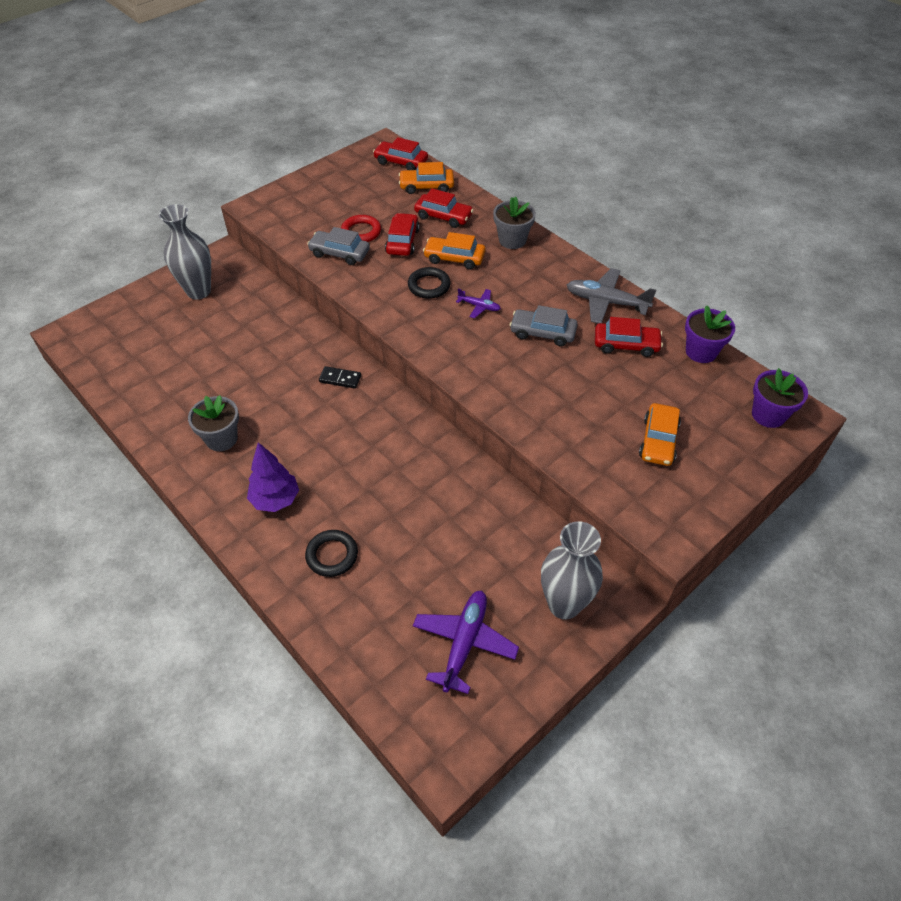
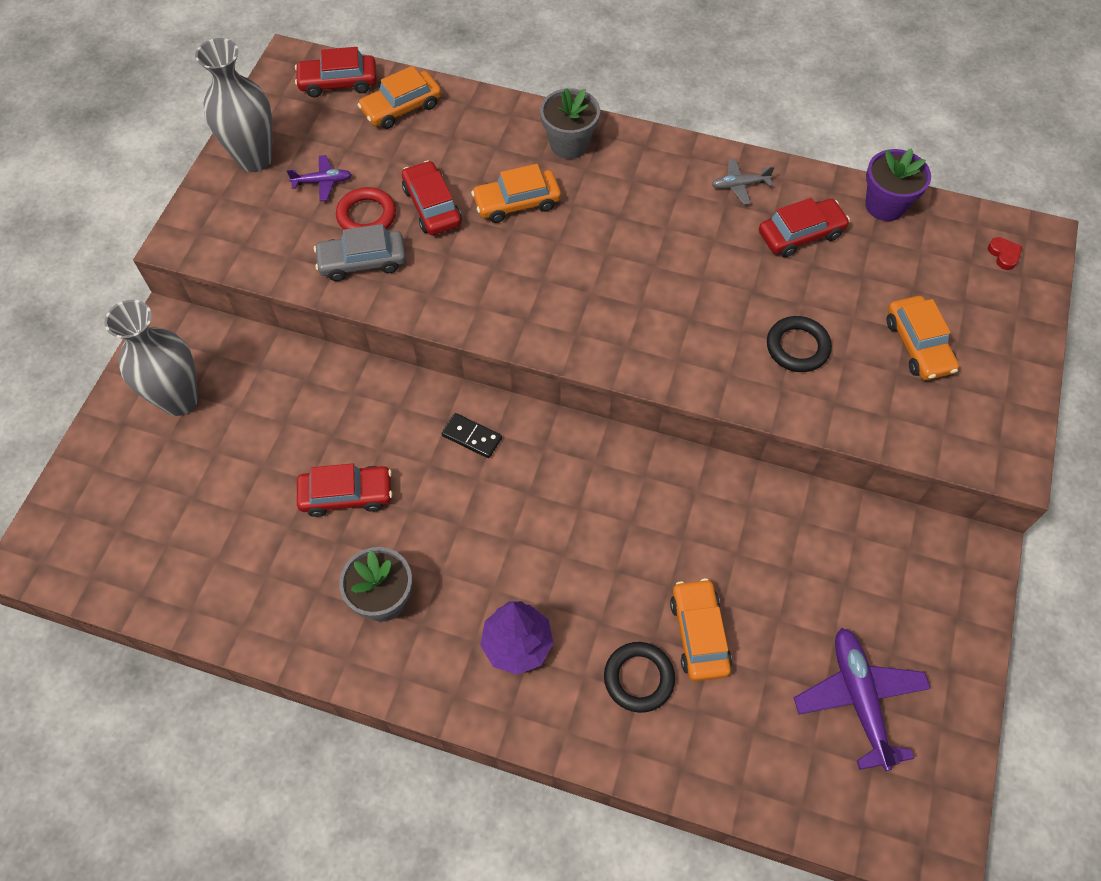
camera: 30 degrees left, 10 degrees up
(340, 379) = (472, 437): black domino -> black domino turned 45 degrees clockwise
(389, 550) = (699, 634): none -> orange car
(429, 286) = (515, 258): black ring -> black ring (797, 347)
(443, 216) = (457, 145): red car -> red car (346, 495)
(479, 306) = (598, 260): purple plane -> purple plane (323, 182)
(542, 333) = (698, 262): grey car -> none
(564, 604) = (927, 592): grey vase -> grey vase (254, 159)
(606, 302) = (739, 185): grey plane -> grey plane, size x0.53
(768, 415) = (1004, 255): purple flower pot -> red heart

